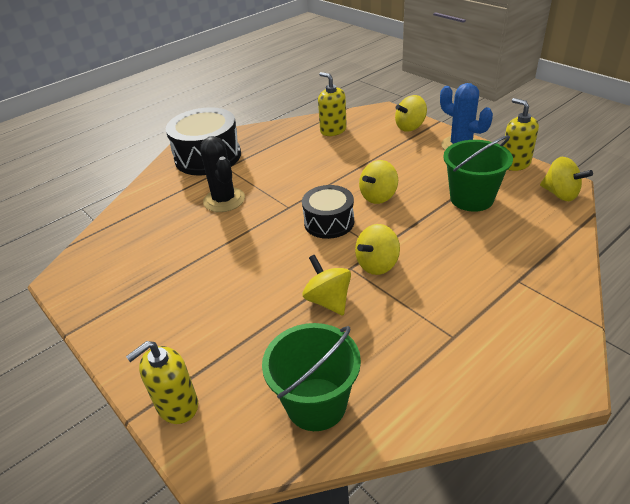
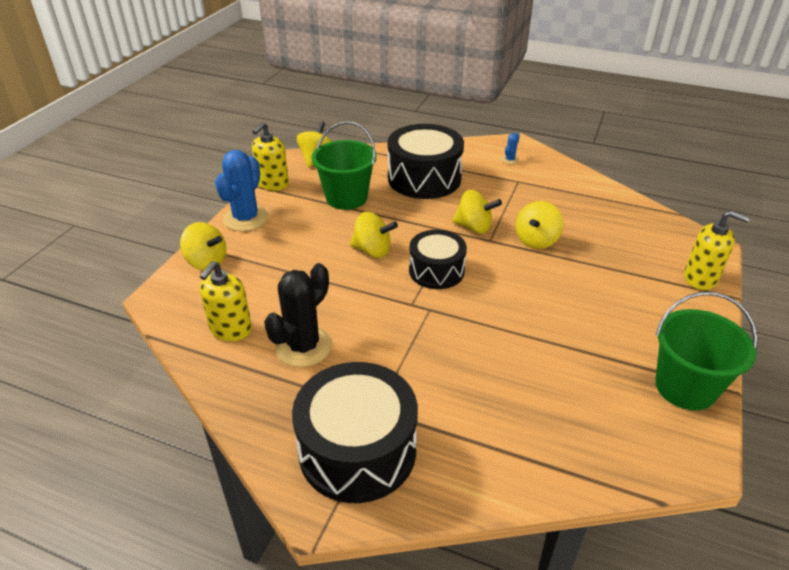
camera: 120 degrees left, 0 degrees up
(224, 200) = (451, 373): black cactus -> black cactus (303, 346)
(316, 404) = (625, 219): green bucket -> green bucket (685, 387)
(491, 258) = (424, 178): none -> black drum
(513, 352) = (510, 160): none -> blue cactus

